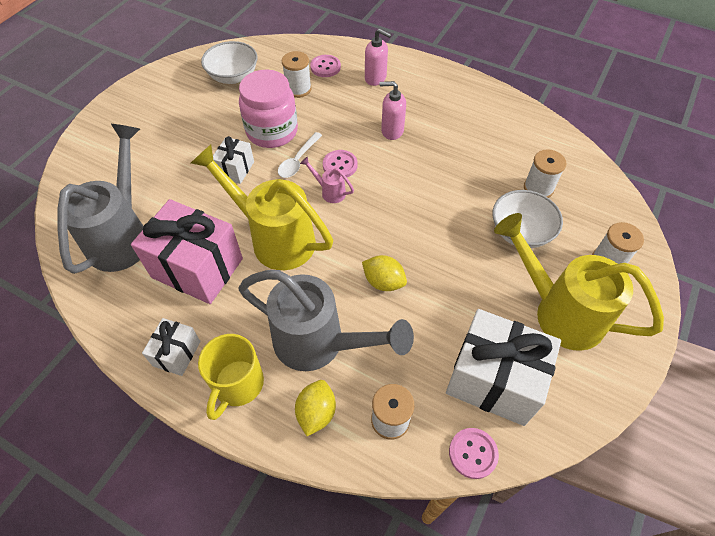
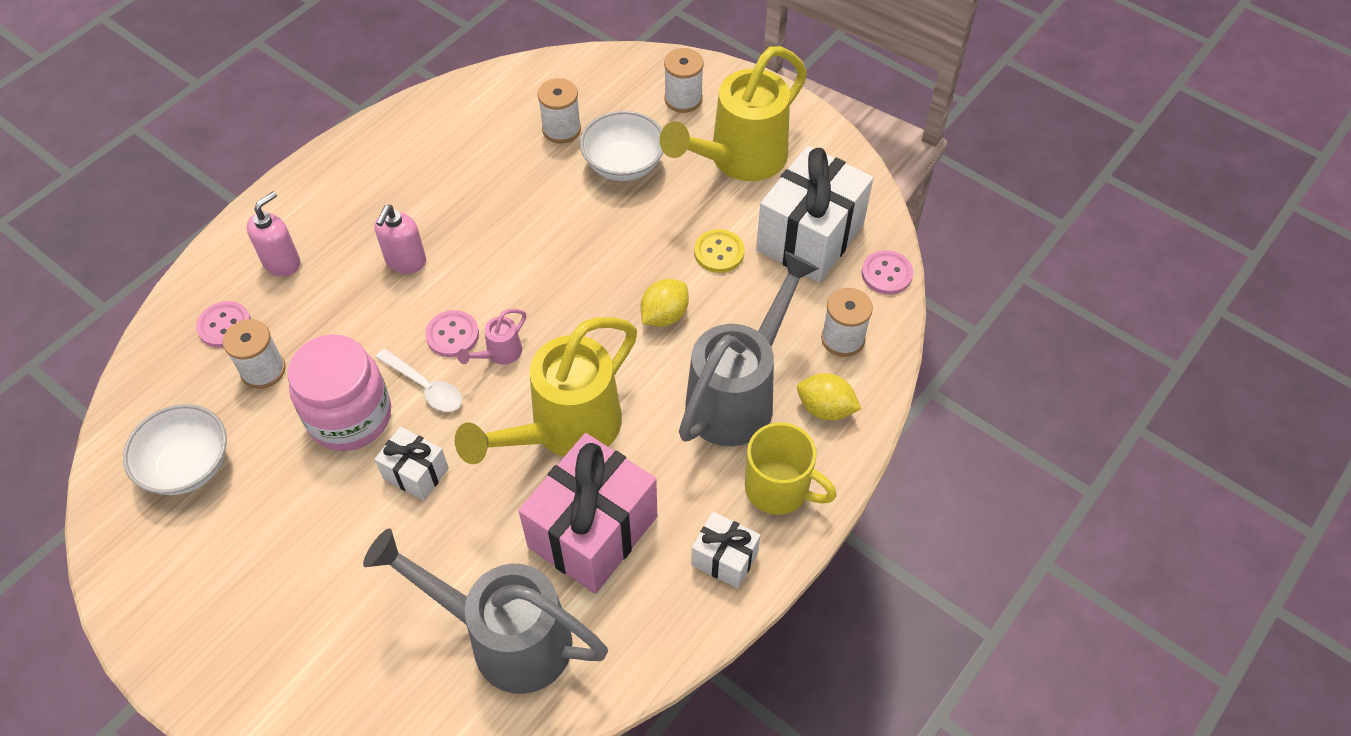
camera: 80 degrees left, 0 degrees up
(455, 310) = (719, 252): none -> yellow button

